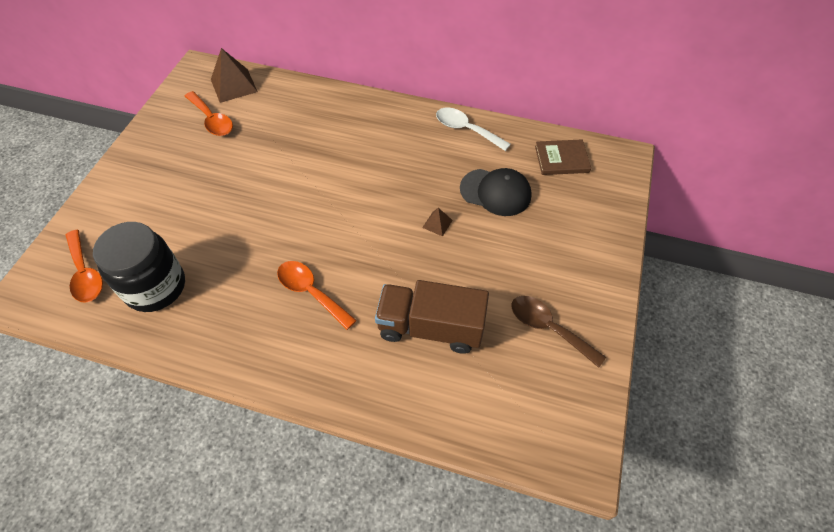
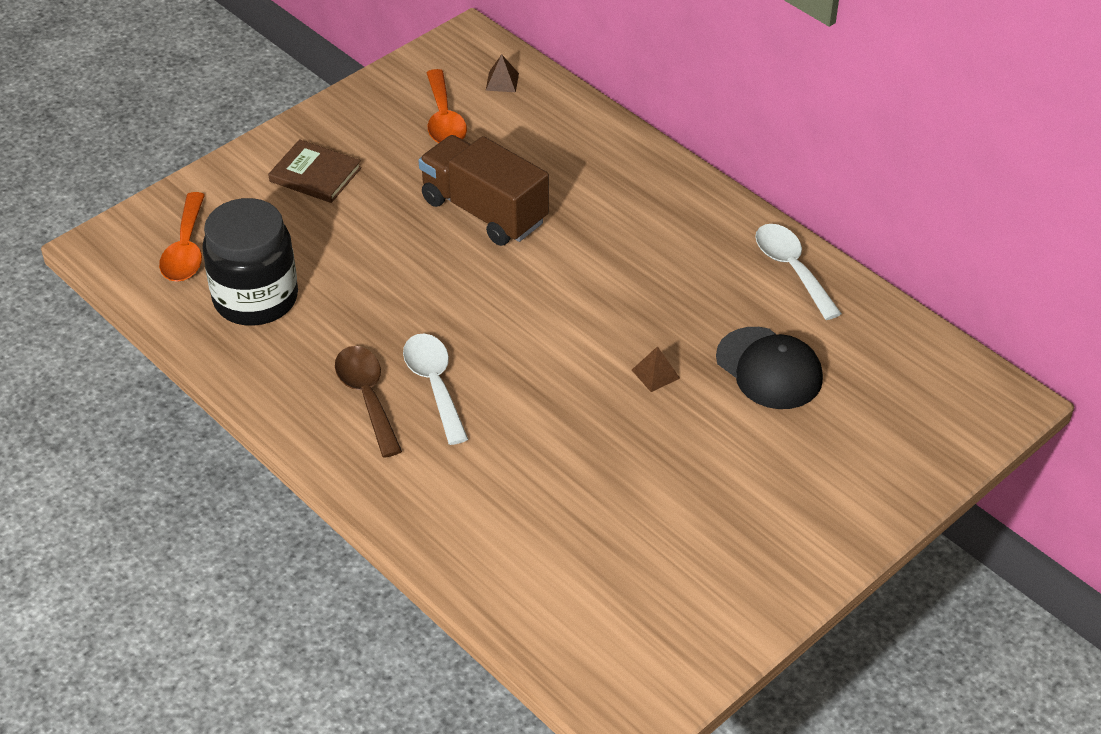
camera: 30 degrees right, 10 degrees down
(234, 85) = (502, 81): brown pyramid -> brown pyramid, size x0.50
(311, 292) = (434, 384): orange spoon -> white spoon
(430, 327) = (555, 490): brown truck -> brown truck (484, 211)
(548, 328) = (708, 559): brown spoon -> brown spoon (367, 397)
(561, 159) = (904, 366): brown book -> brown book (315, 174)

